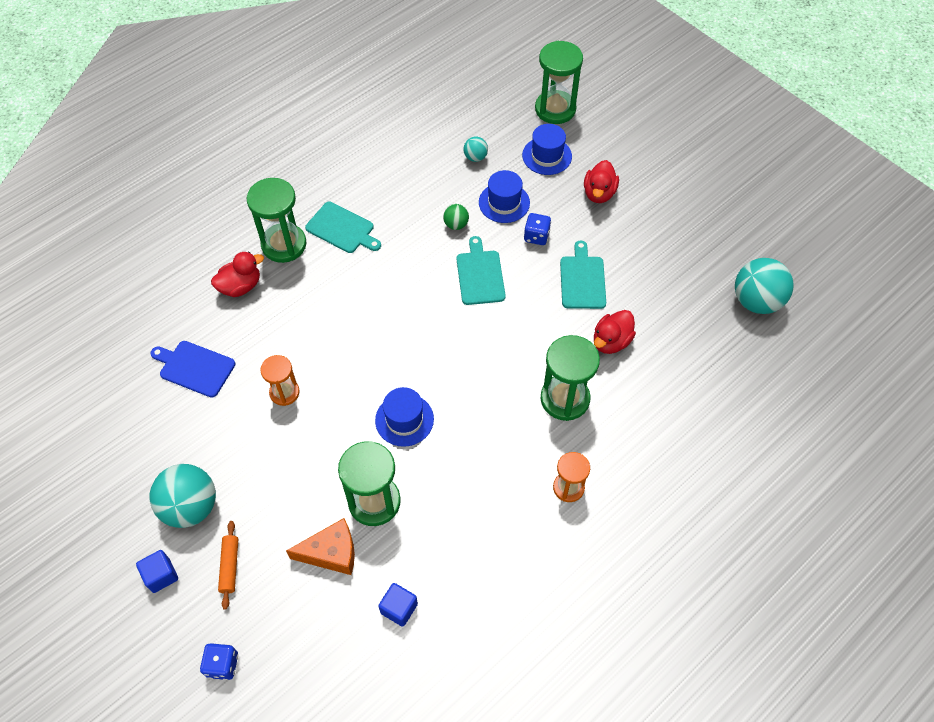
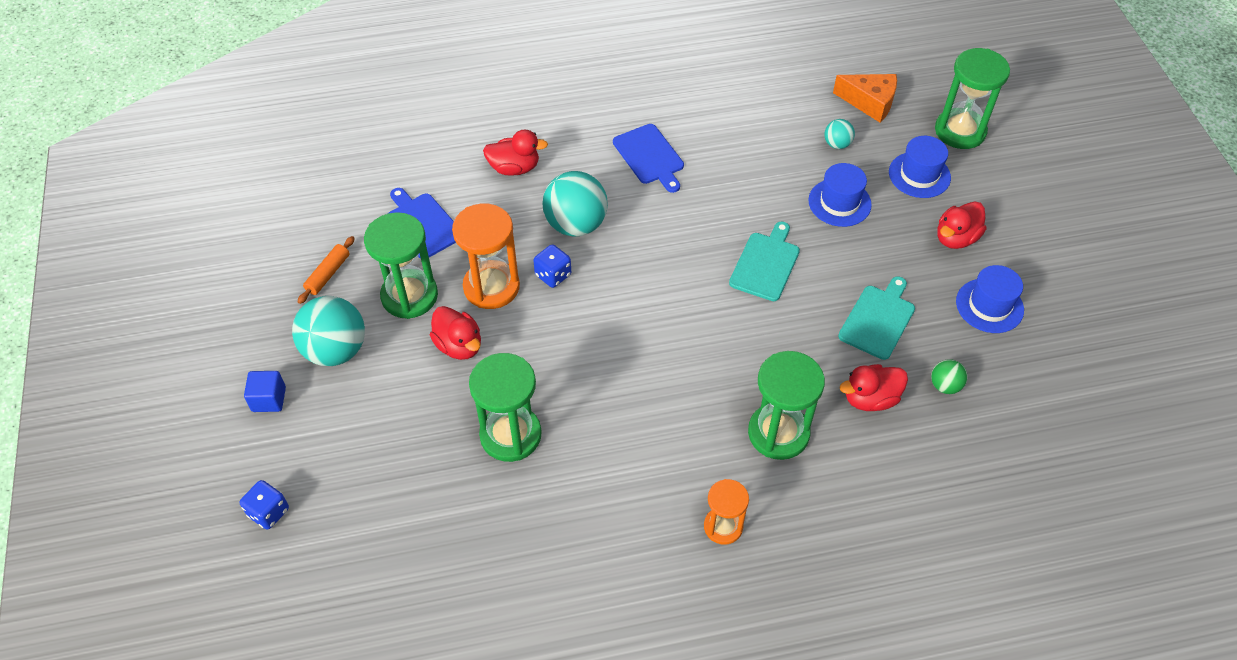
camera: 30 degrees right, 5 degrees down
(230, 566) = (335, 424): orange rolling pin -> orange rolling pin (328, 274)
(284, 244) = (582, 147): green hourglass -> green hourglass (409, 296)
(284, 392) = (491, 287): orange hourglass -> orange hourglass, size x1.65
(289, 452) = (459, 345): none -> red duck
(331, 553) = (437, 462): orange cheese -> orange cheese (870, 102)
(342, 229) = (650, 156): turquoise cutting board -> blue cutting board
(399, 608) = (467, 552): blue cube -> none
(404, 420) = (592, 370): blue hat -> blue hat (989, 306)
(456, 224) = (772, 202): green ball -> green ball (945, 386)
(536, 236) = (854, 252): blue dice -> blue dice (553, 275)
(756, 301) = (1077, 437): turquoise ball -> turquoise ball (576, 224)

